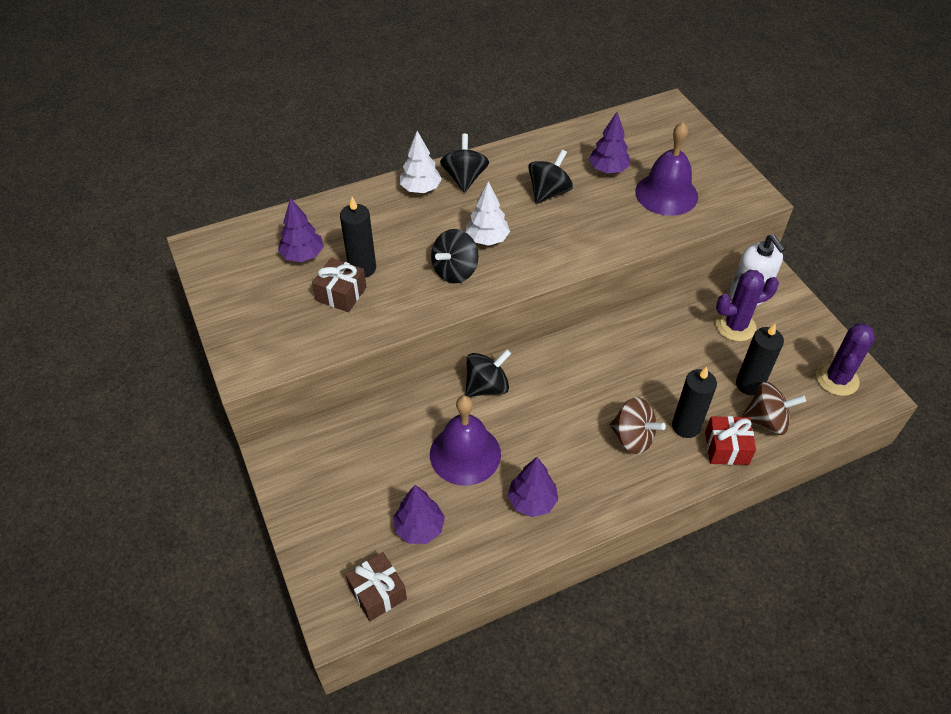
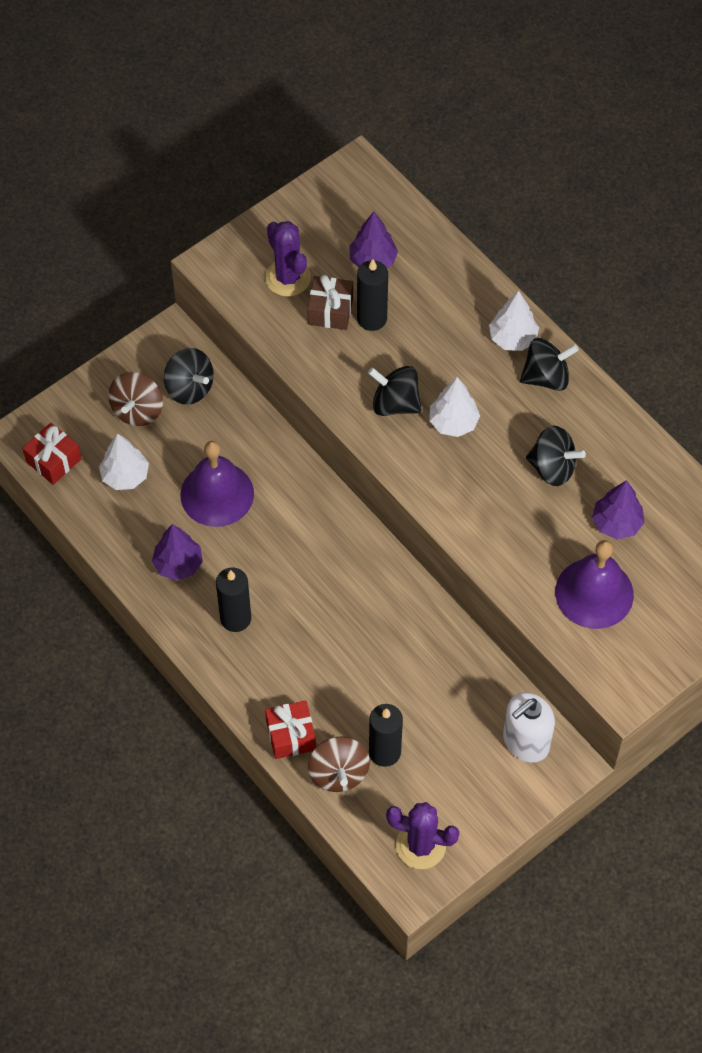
camera: 75 degrees right, 10 degrees up
(377, 593) = (53, 460): brown gift -> red gift
(419, 528) = (125, 476): purple tree -> white tree
(487, 386) = (306, 494): black spinning top -> black spinning top (189, 388)
(632, 438) = (279, 643): brown spinning top -> brown spinning top (137, 410)
(686, 426) = (308, 693): black candle -> black candle (235, 618)
(735, 326) = (469, 731): purple cactus -> purple cactus (288, 278)

